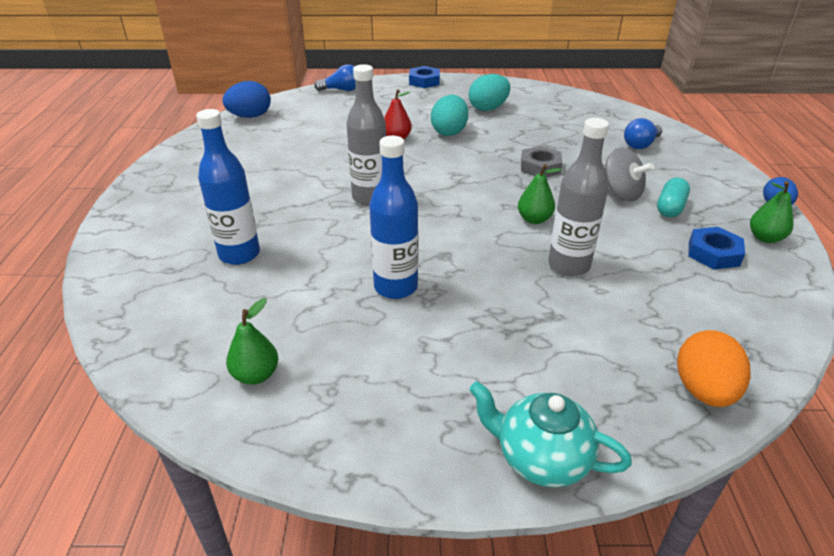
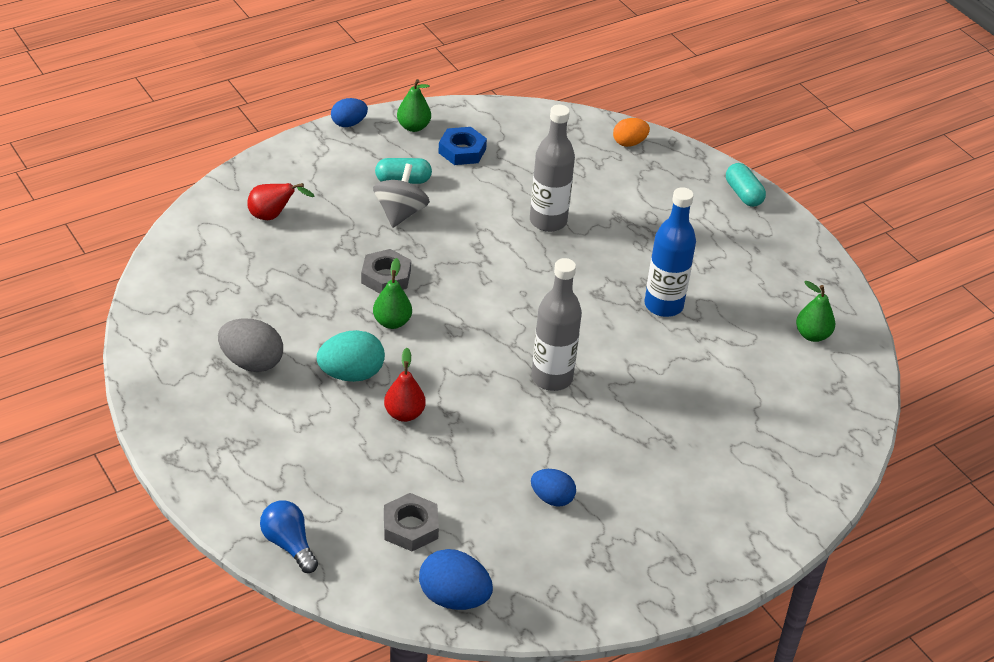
camera: 125 degrees left, 5 degrees up
(239, 254) = (716, 421): blue bottle -> none
(270, 162) = (552, 498): none -> blue egg
(310, 118) = (410, 527): none -> grey nut
(424, 81) = (191, 463): blue nut -> none
(488, 108) = (251, 362): turquoise egg -> grey egg
(534, 219) = (494, 256): green pear -> green pear (392, 322)
(541, 458) = (743, 194): turquoise teapot -> turquoise capsule
(640, 145) = (273, 216): blue light bulb -> red pear
(703, 390) = (629, 143): orange egg -> orange egg, size x0.65

